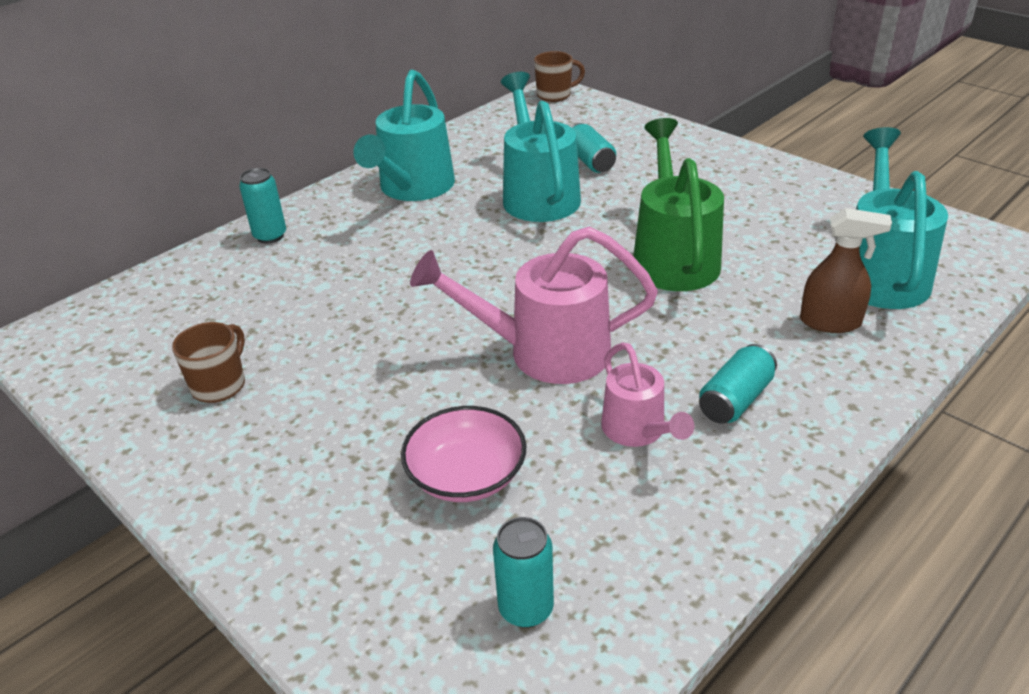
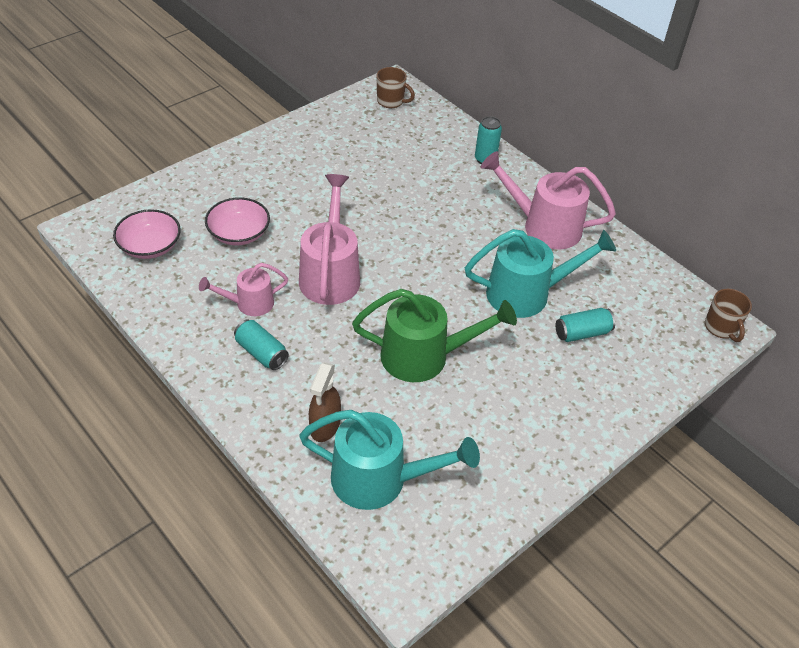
camera: 90 degrees right, 10 degrees up
(220, 385) = (336, 148): brown mug -> brown mug (391, 101)
(413, 189) = (543, 226): turquoise watering can -> pink watering can
(526, 608) = (150, 246): turquoise can -> pink bowl

